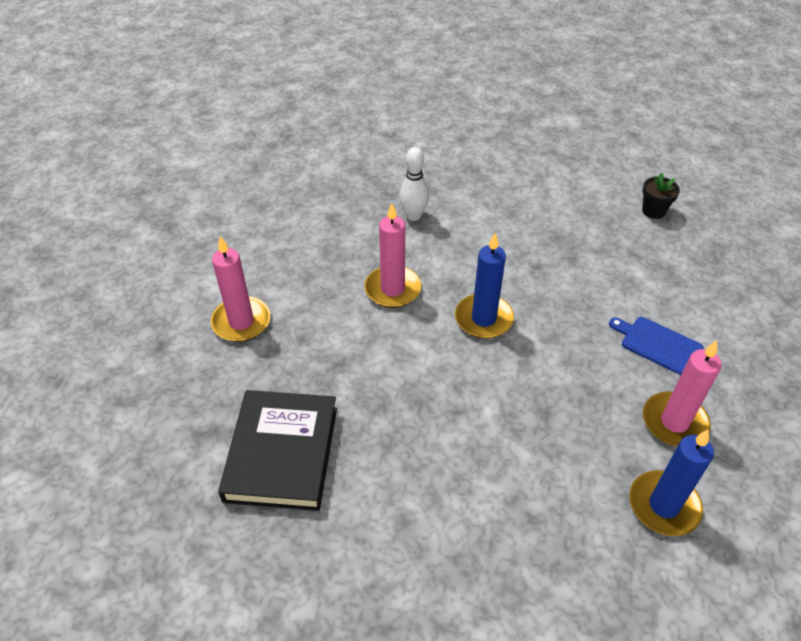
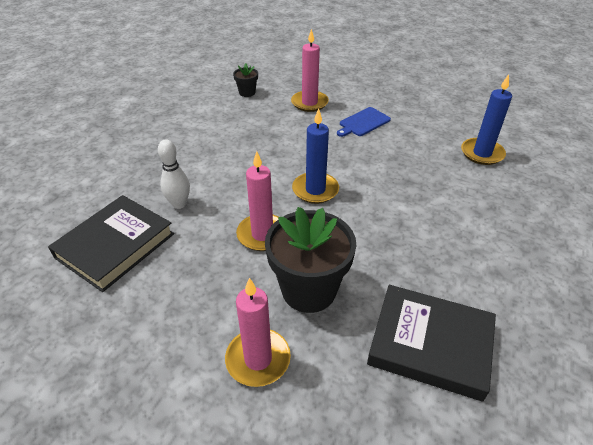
camera: 75 degrees left, 5 degrees down
(327, 342) = (309, 290): none -> black flower pot
(343, 193) = (115, 246): none -> black book
(674, 422) = (423, 133): pink candle -> pink candle (309, 103)

